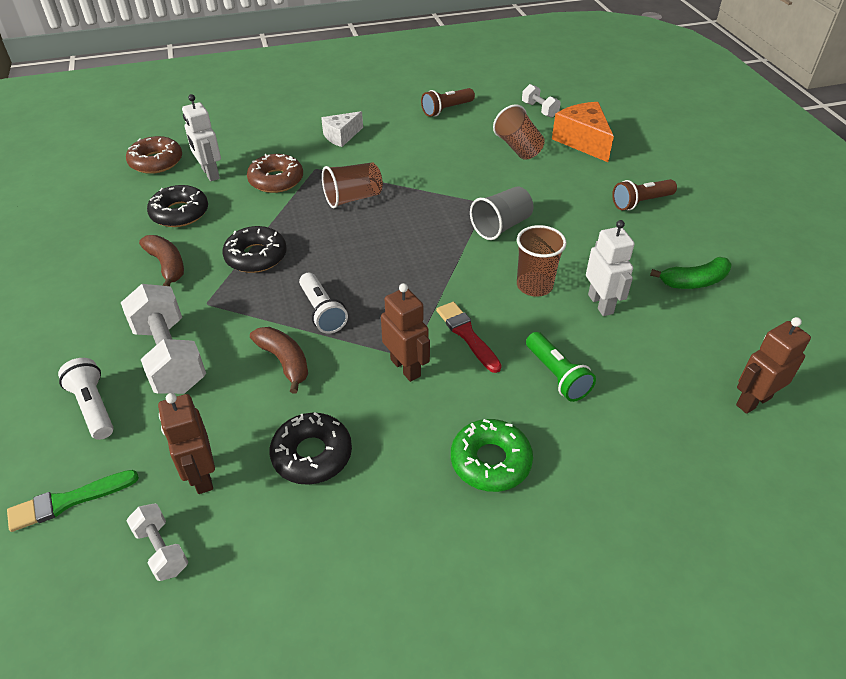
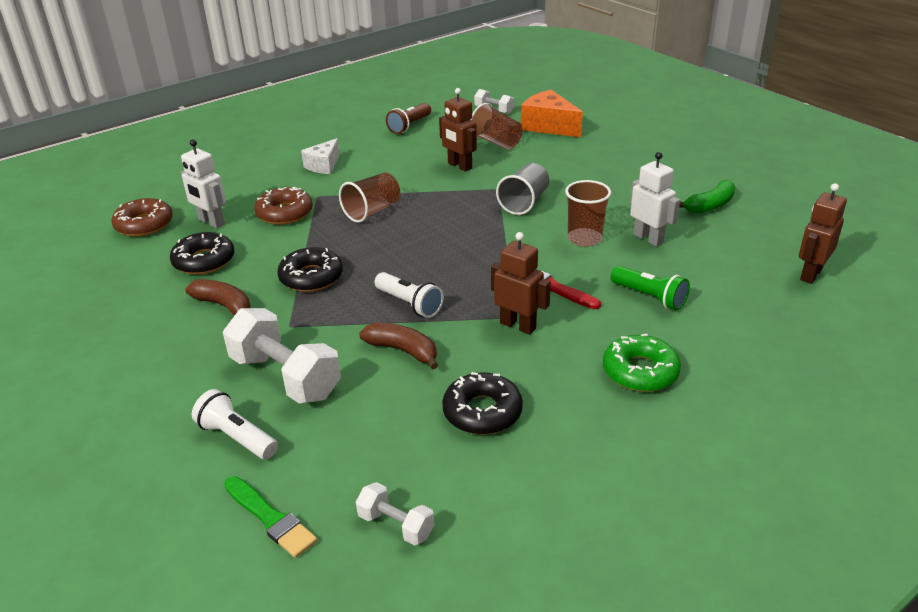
camera: 20 degrees left, 10 degrees down
(68, 501) = (270, 518): green brush -> green brush turned 90 degrees counterclockwise
(201, 476) = (390, 458): brown robot -> brown robot (459, 166)
(641, 202) = (628, 160): brown flashlight -> none

